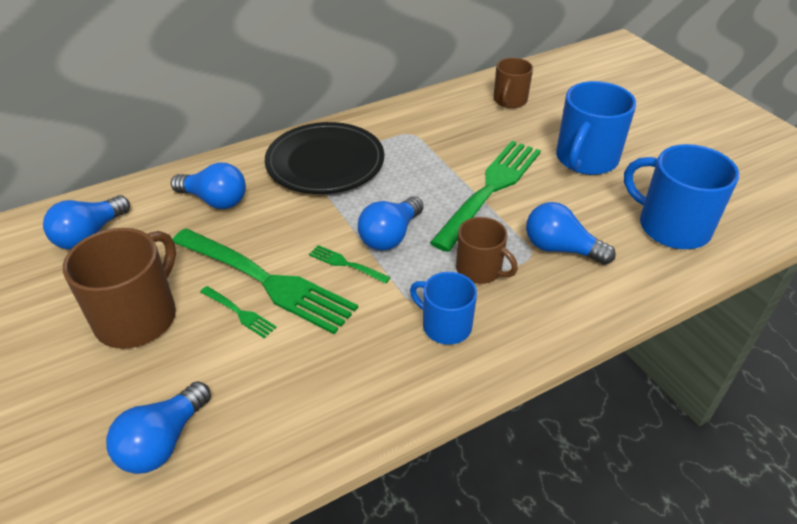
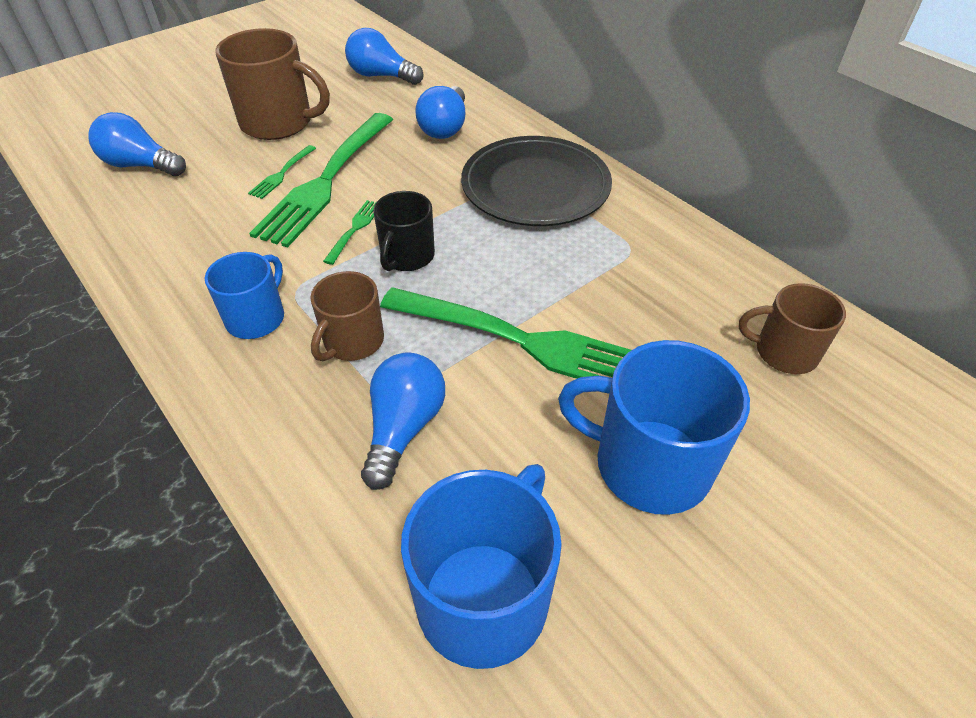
camera: 80 degrees right, 5 degrees up
(390, 236) = (407, 256): blue light bulb -> black mug

